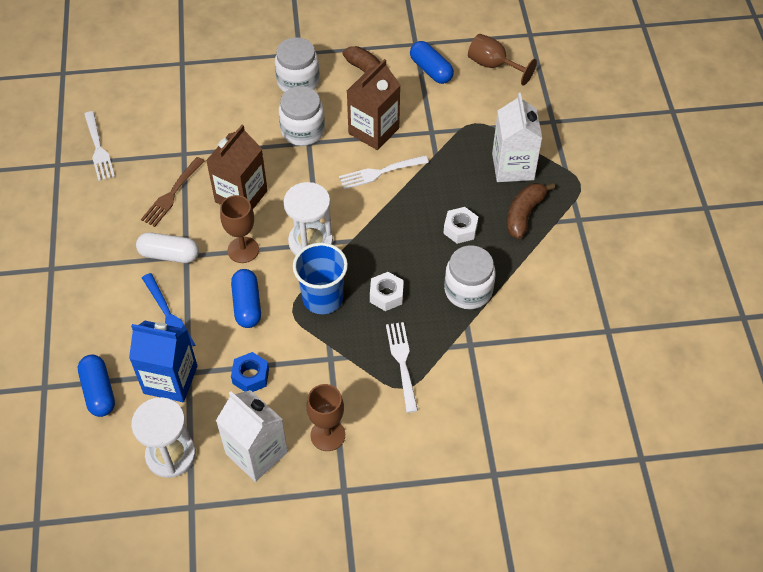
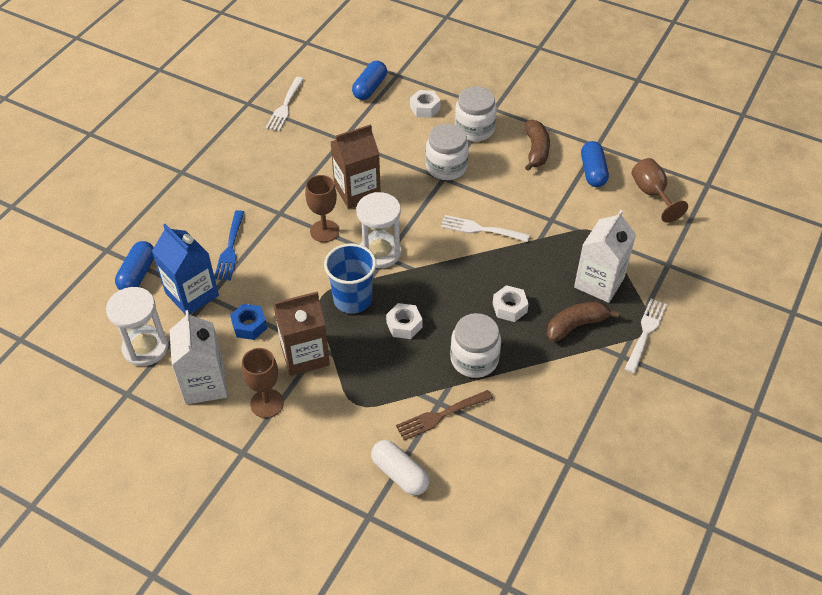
camera: 35 degrees right, 5 degrees down
(169, 255) = (269, 206): white capsule -> white capsule (400, 474)
(172, 194) = (308, 164): brown fork -> brown fork (441, 415)
(236, 83) = (425, 108): none -> white nut
(247, 305) = (292, 272): blue capsule -> blue capsule (370, 88)
(373, 131) = (503, 195): brown carton -> brown carton (305, 355)
(402, 362) = (371, 384): white fork -> white fork (645, 332)

